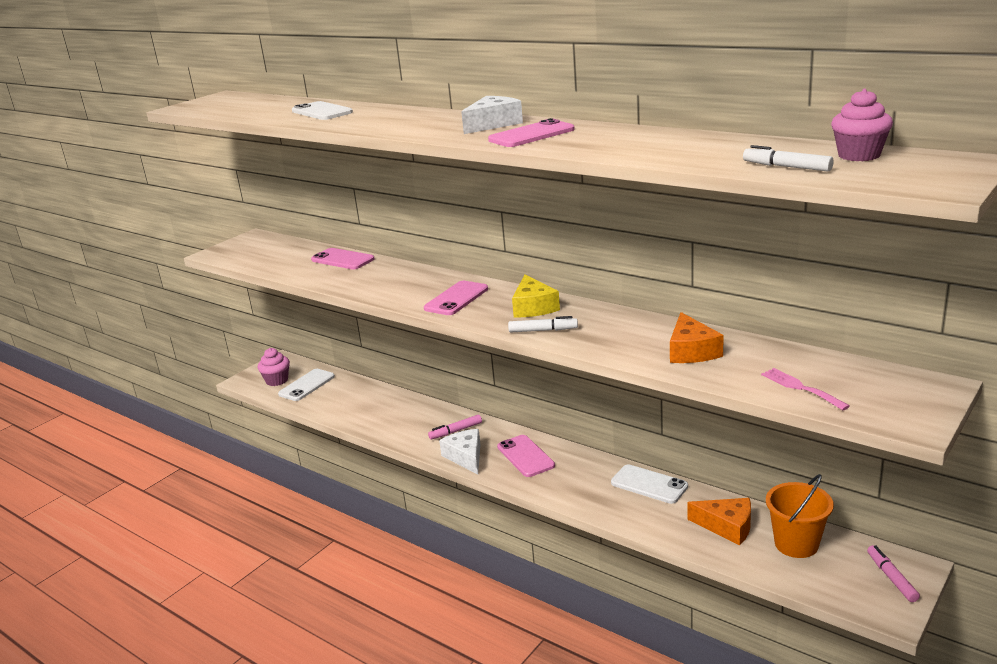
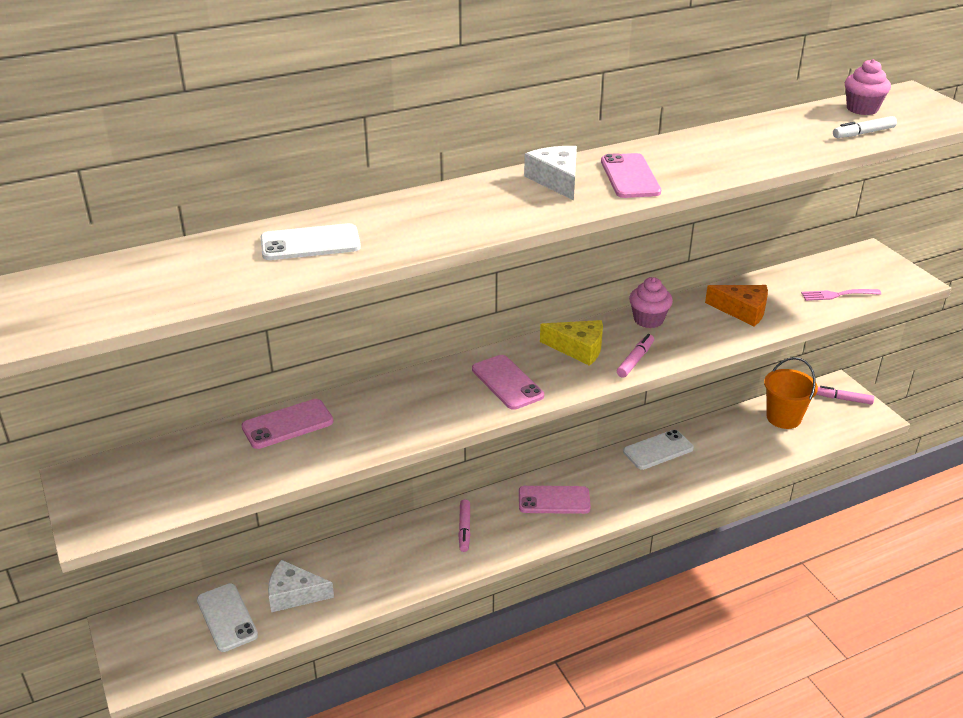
camera: 65 degrees left, 10 degrees up
(277, 380) = (178, 643): pink cupcake -> pink cupcake (648, 320)
(465, 457) = (519, 539): white cheese -> white cheese (294, 594)
(542, 330) = (635, 360): white marker -> pink marker
(727, 526) = (742, 438): orange cheese -> none

